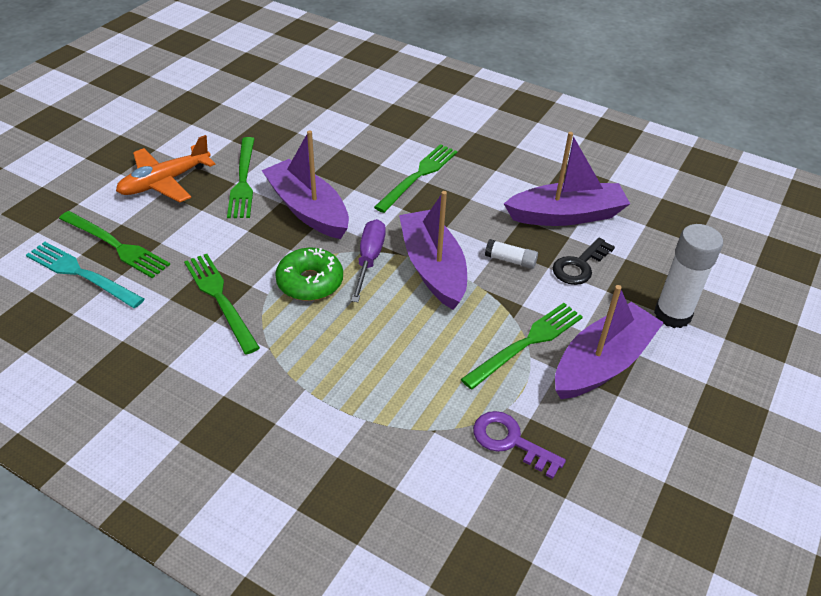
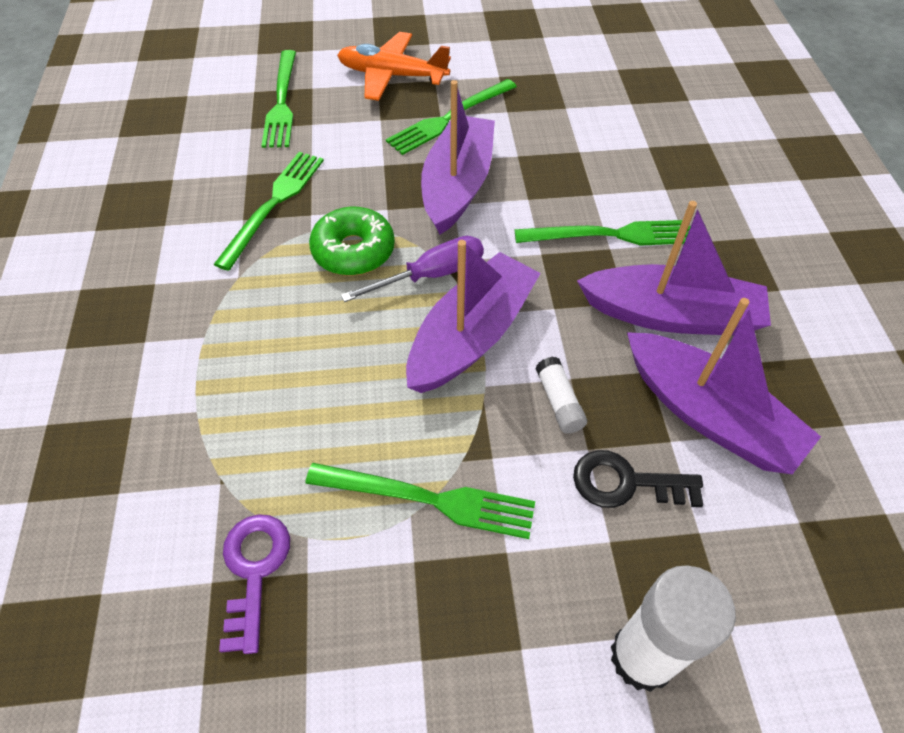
camera: 55 degrees right, 10 degrees up
(81, 274) = (230, 106): turquoise fork -> none
(602, 363) = (465, 608): purple boat -> purple boat (671, 315)

